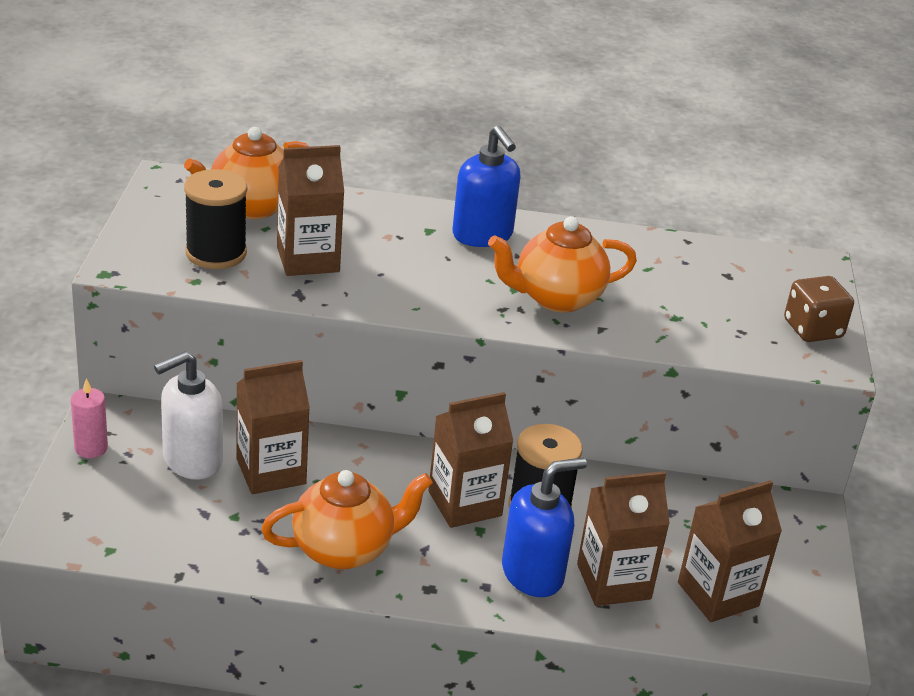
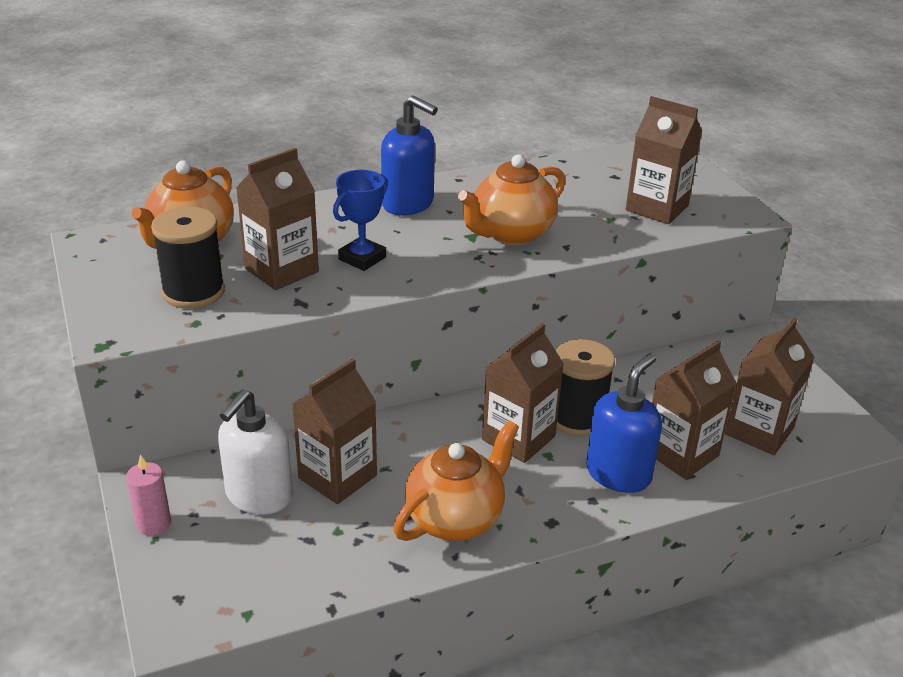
camera: 25 degrees left, 0 degrees up
(390, 273) = (362, 258): none -> blue trophy
(738, 323) = (657, 208): none -> brown carton
(813, 329) = (709, 196): brown dice -> none

